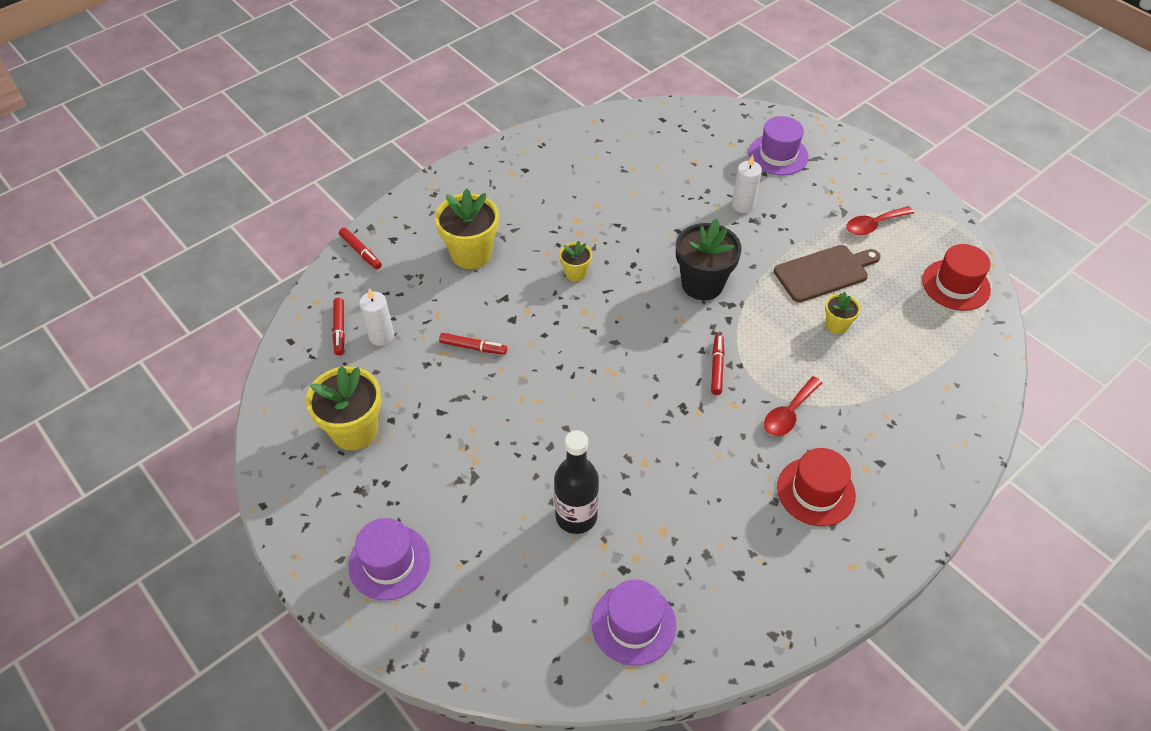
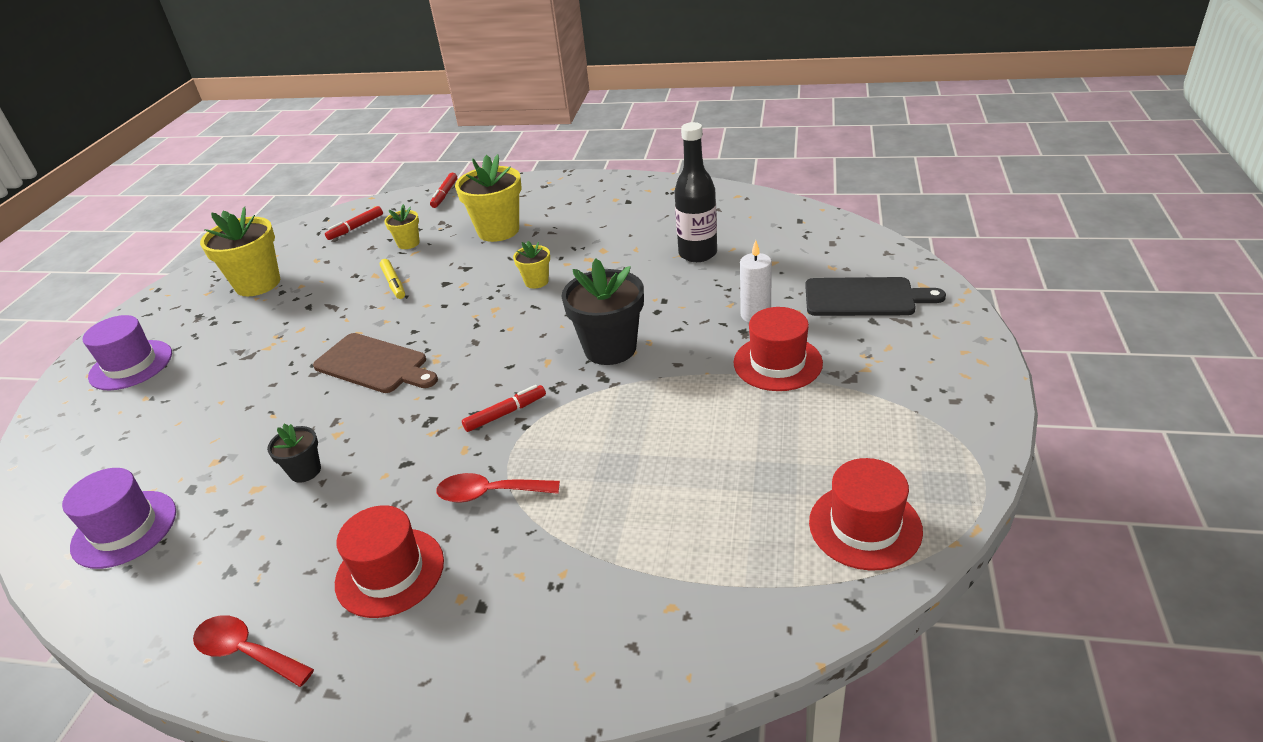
camera: 55 degrees right, 15 degrees down
(381, 336) = (366, 244): white candle -> none
(473, 347) = (394, 283): red marker -> yellow marker
(576, 516) = (239, 428): black bottle -> black bottle (697, 254)
(671, 496) = (305, 471): none -> black flower pot
(778, 155) = (864, 297): purple hat -> black cutting board
(799, 227) = (777, 363): none -> red hat
(824, 272) = (734, 413): brown cutting board -> brown cutting board (374, 364)
(836, 325) = (664, 462): yellow flower pot -> yellow flower pot (408, 243)
(873, 225) = (864, 409): red spoon -> red spoon (246, 652)

